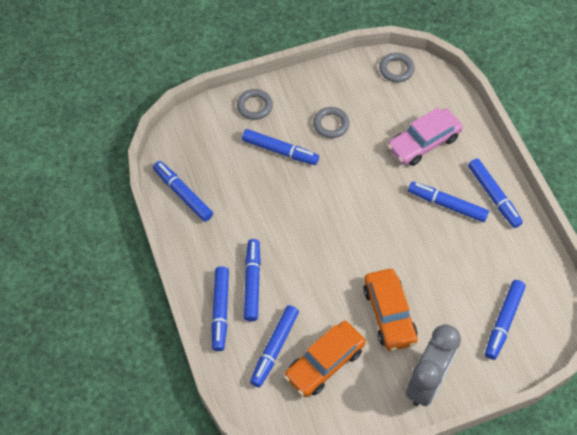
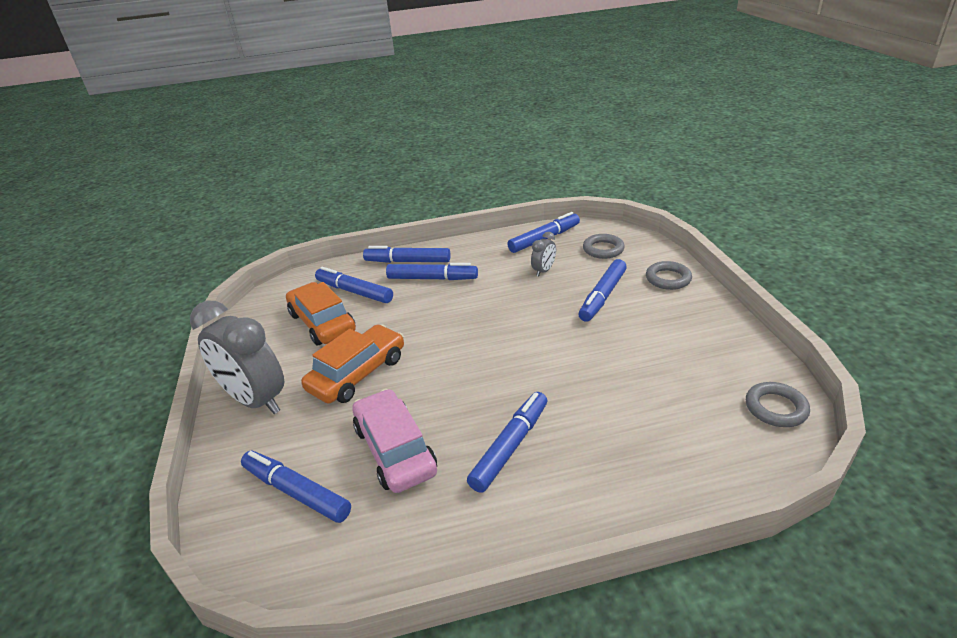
camera: 100 degrees right, 25 degrees down
(240, 193) = (543, 271): none -> grey clock
(331, 124) = (650, 337): grey ring -> grey ring (603, 249)
(389, 314) = (358, 374): orange car -> orange car turned 135 degrees clockwise
(423, 142) = (629, 429): pink car -> pink car (395, 449)
(493, 196) = (521, 511): blue marker -> none

